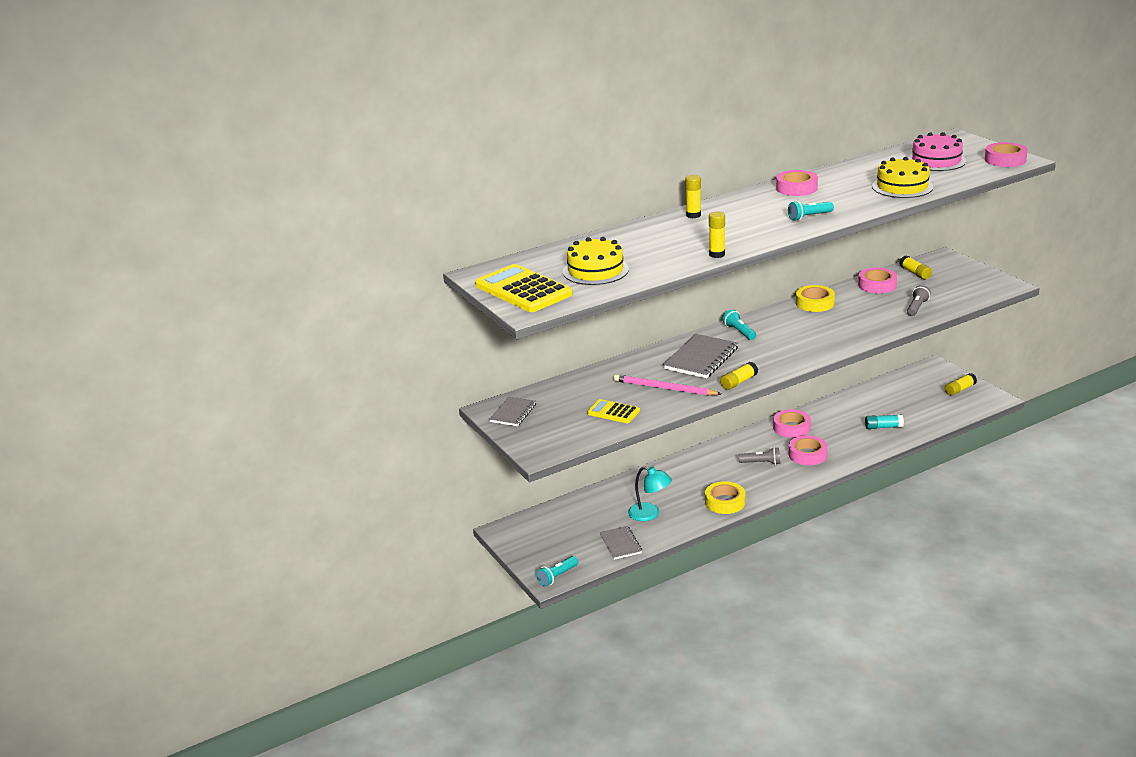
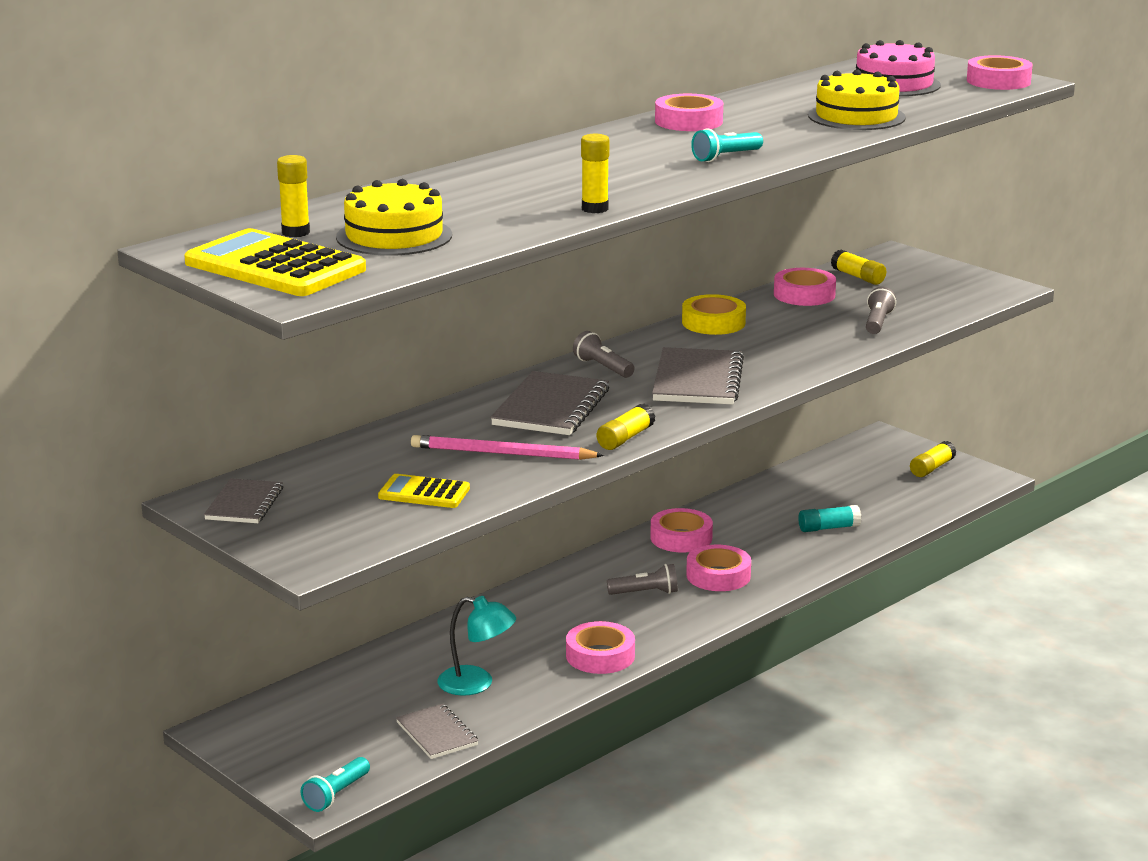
camera: 15 degrees left, 5 degrees down
(693, 215) = (533, 159): yellow glue stick -> yellow glue stick (295, 232)
(725, 502) = (600, 656): yellow tape -> pink tape
(739, 332) = (603, 367): turquoise flashlight -> grey flashlight
(793, 344) = (697, 380): none -> grey notebook

